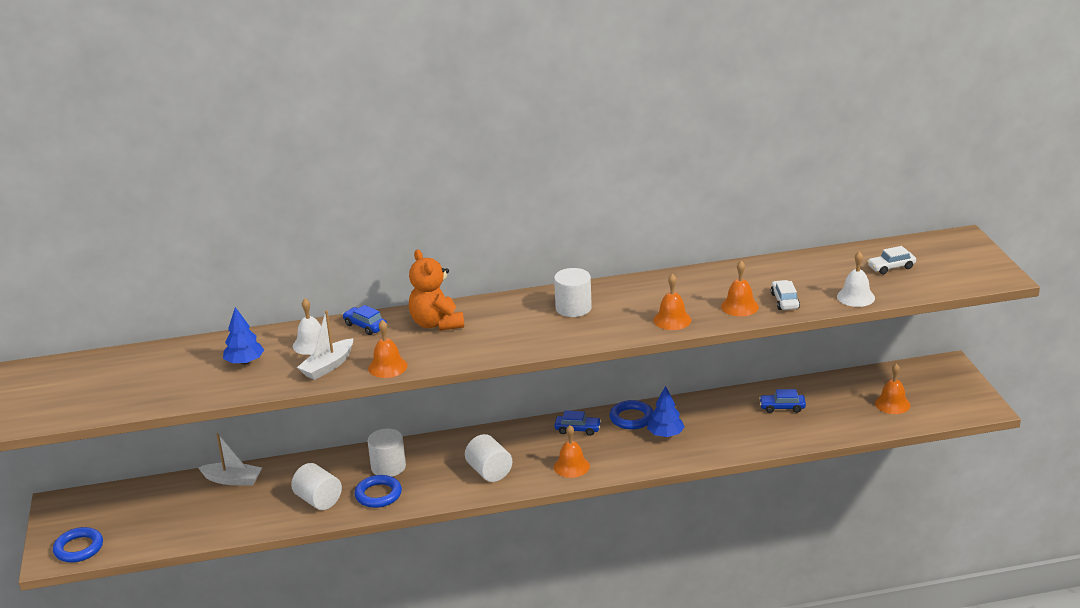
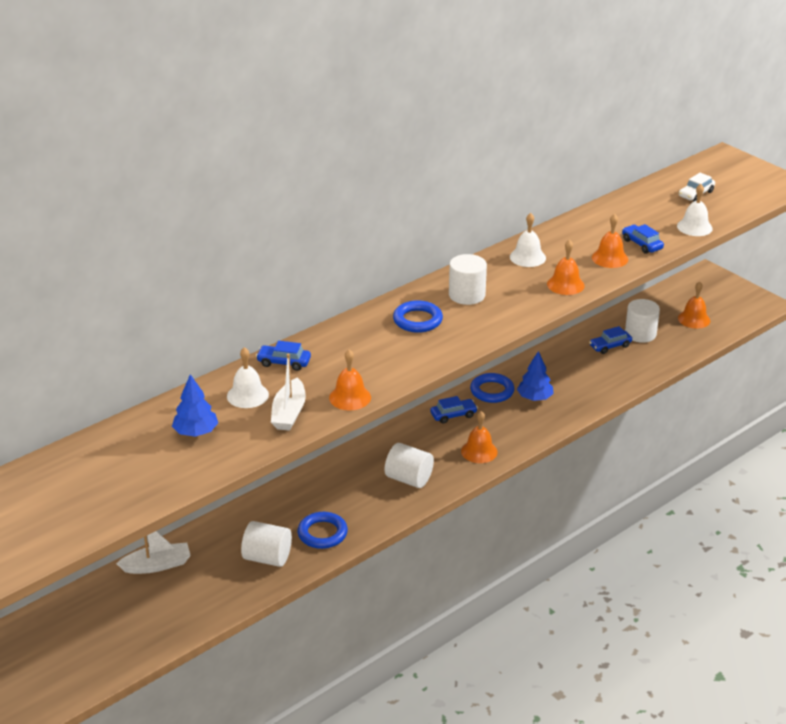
camera: 30 degrees left, 5 degrees up
(79, 548) = (51, 691): blue ring -> blue ring (417, 320)
(388, 467) = (307, 503): white cylinder -> white cylinder (640, 334)
(436, 324) = (353, 342): orange teddy bear -> none
(663, 288) = (527, 257): none -> white bell
(784, 301) = (642, 244): white car -> blue car

